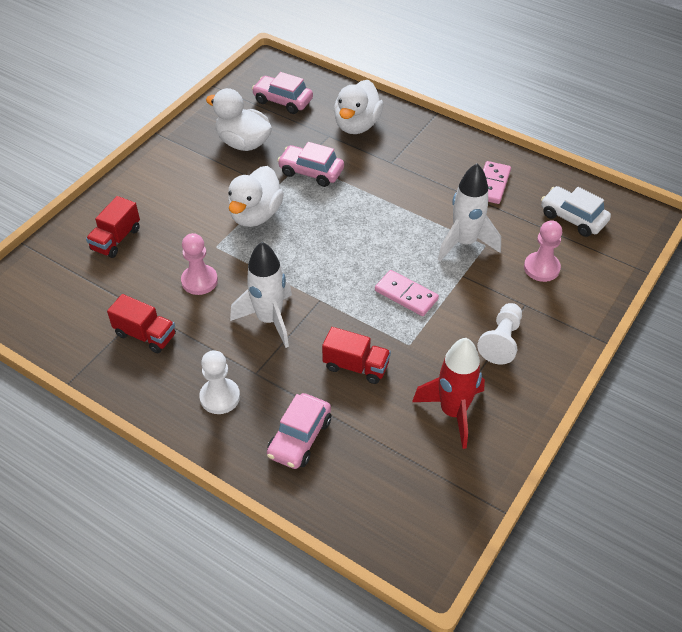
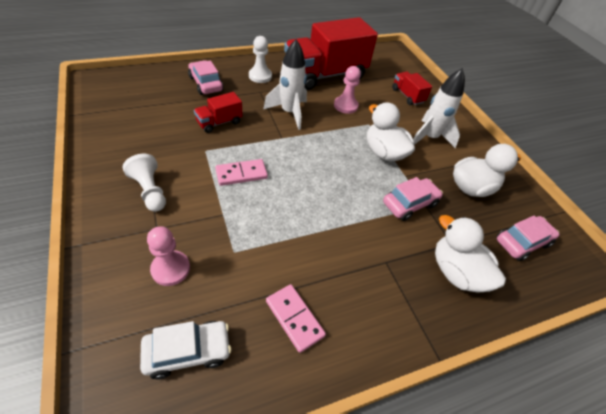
camera: 120 degrees right, 0 degrees up
(145, 335) = (325, 75): red truck -> red truck, size x2.21
(453, 412) = (141, 136): red rocket -> none
(464, 243) = (250, 240): white rocket -> white rocket (429, 138)

